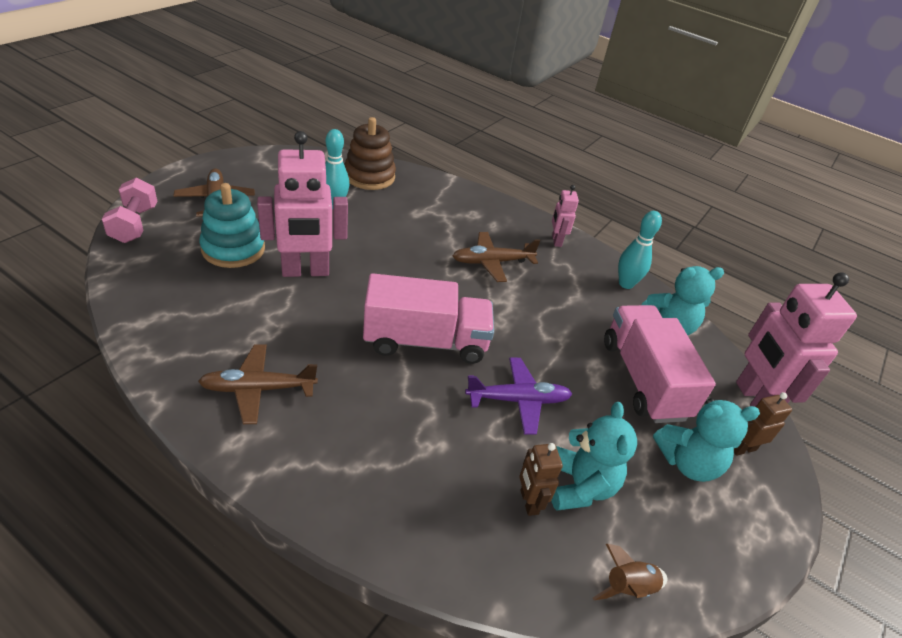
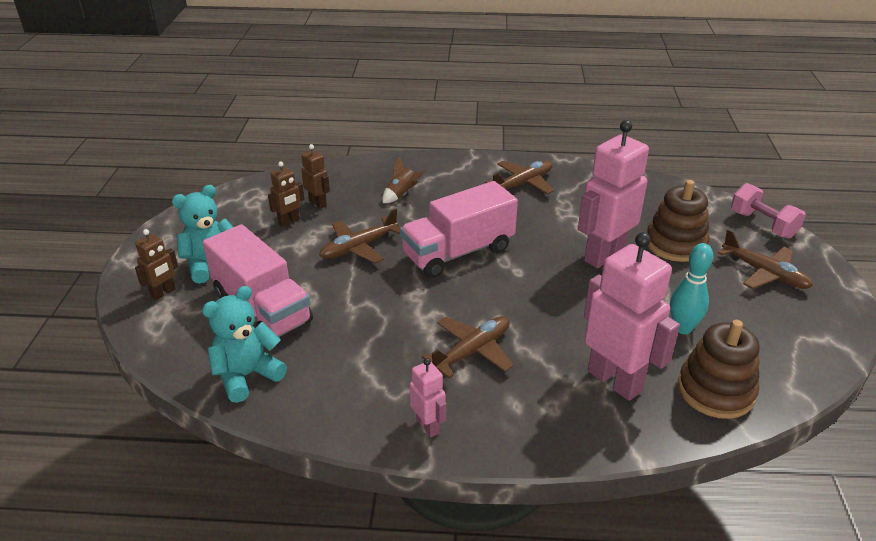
camera: 155 degrees right, 5 degrees down
(233, 249) = (675, 244): turquoise stacking toy -> brown stacking toy
(517, 400) = (359, 247): purple plane -> brown plane
(579, 486) = (289, 222): turquoise teddy bear -> brown robot
(626, 284) = (313, 407): turquoise bowling pin -> none
(628, 587) = (243, 194): brown rocket -> brown rocket (401, 195)
(754, 400) = (148, 339): pink robot -> pink robot (615, 381)

